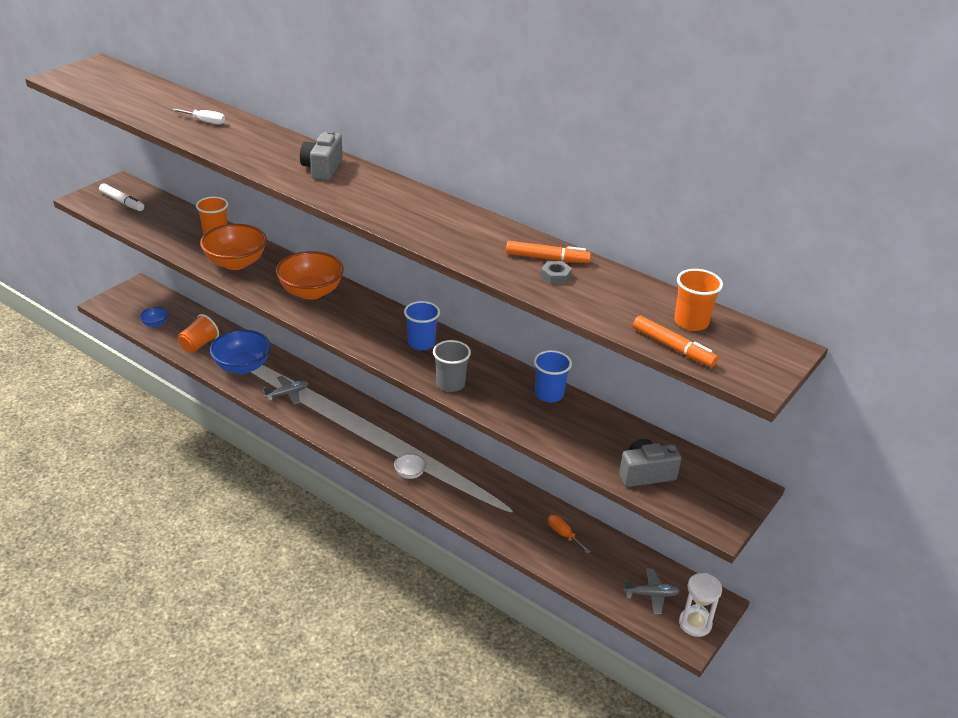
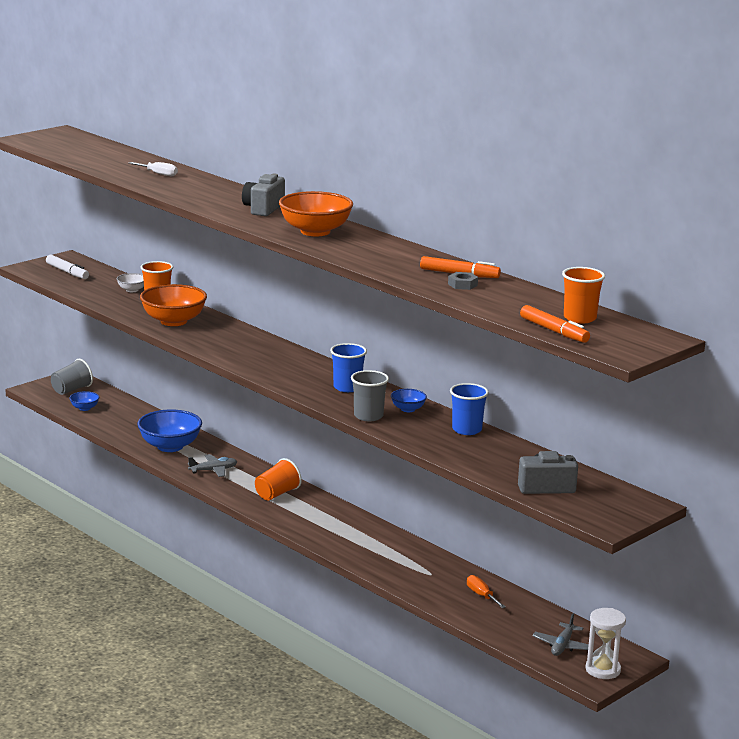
camera: 10 degrees right, 15 degrees down
(140, 301) = (71, 390): none -> grey cup
(199, 344) = (127, 427): orange cup -> orange cup (277, 494)
(311, 292) = (245, 346): orange bowl -> orange bowl (315, 231)
(410, 473) = (329, 538): white bowl -> white bowl (132, 290)
(486, 369) = (408, 409): none -> blue bowl
(651, 595) = (562, 646): grey plane -> grey plane turned 105 degrees clockwise

